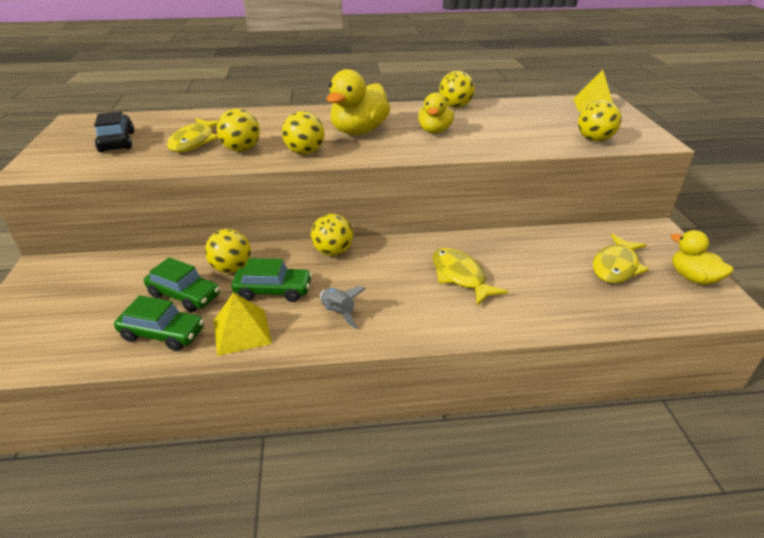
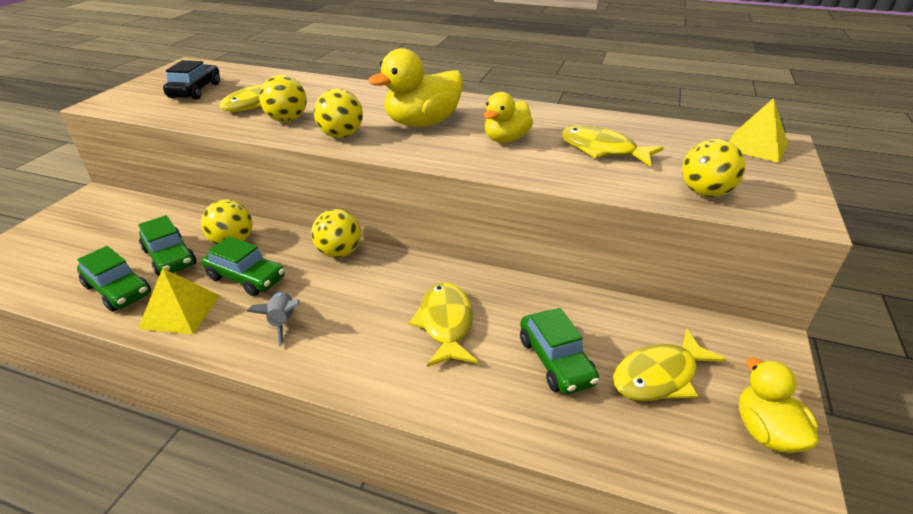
camera: 25 degrees right, 0 degrees up
(455, 106) = (564, 114): yellow ball -> none
(506, 126) = (602, 150): none -> yellow fish
(550, 277) = (555, 361): none -> green car

